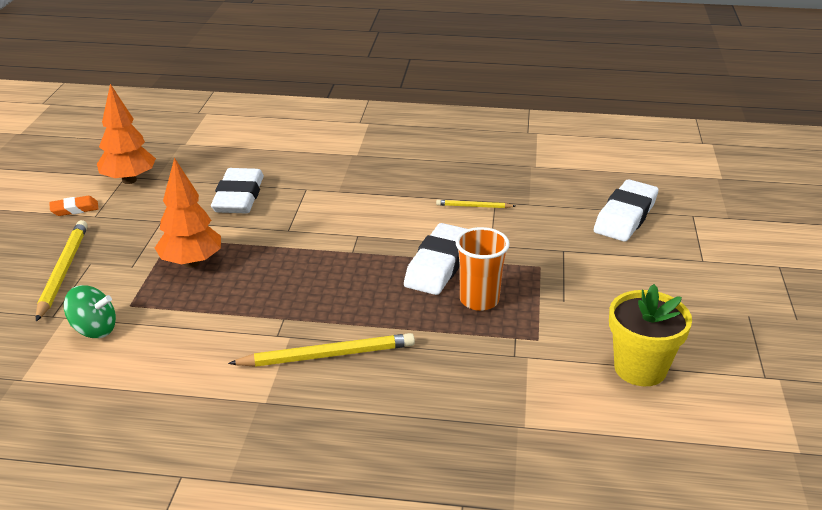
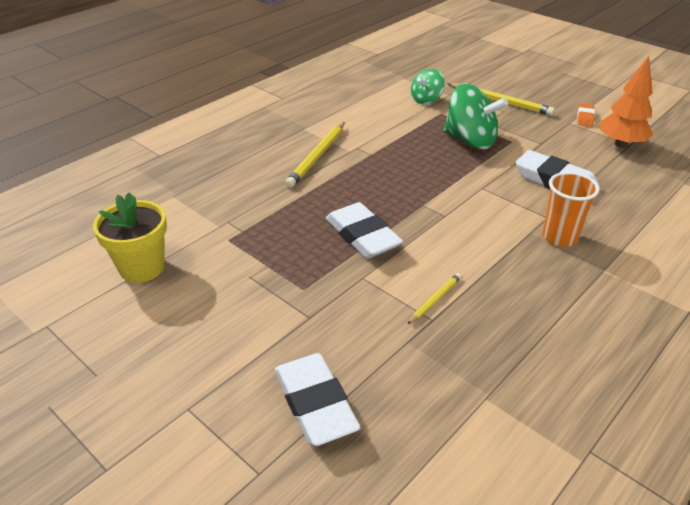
camera: 125 degrees right, 5 degrees up
(191, 263) = (470, 140): orange tree -> green spinning top
(479, 300) = (299, 235): orange cup -> orange cup (559, 237)

